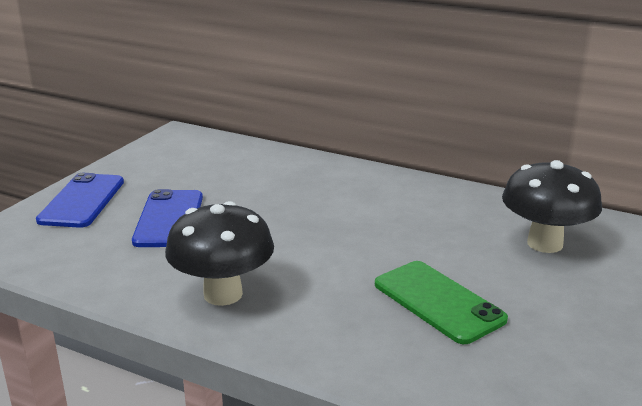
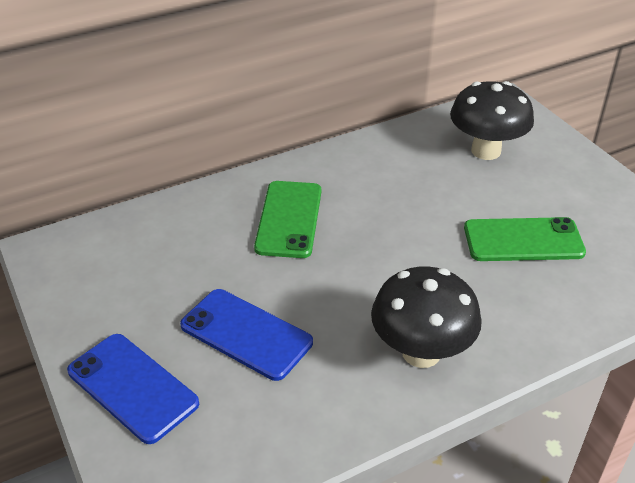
camera: 55 degrees left, 15 degrees up
(313, 192) = (289, 219): none -> green phone

